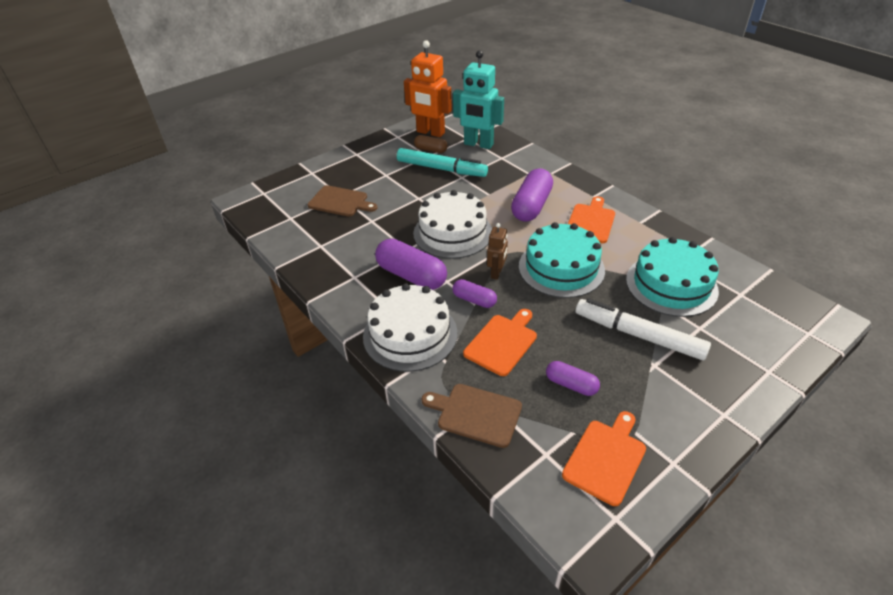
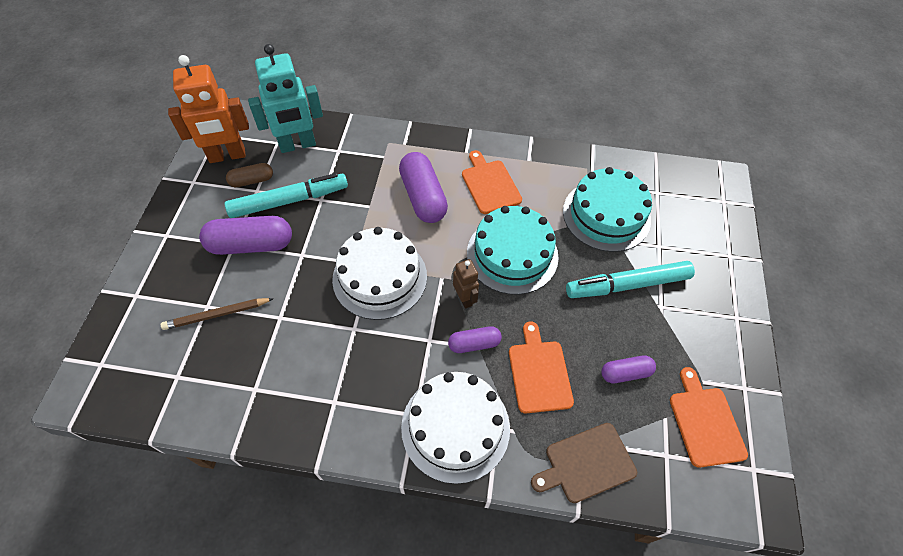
camera: 45 degrees left, 15 degrees up
(340, 202) = (217, 315): brown cutting board -> brown pencil
(411, 276) = (390, 358): purple capsule -> purple capsule (251, 245)
(638, 335) = (627, 285): white marker -> turquoise marker

